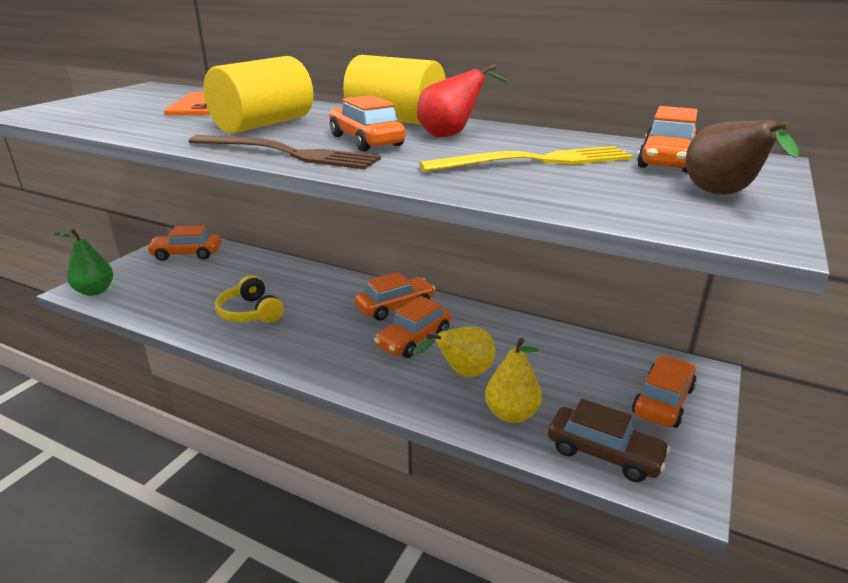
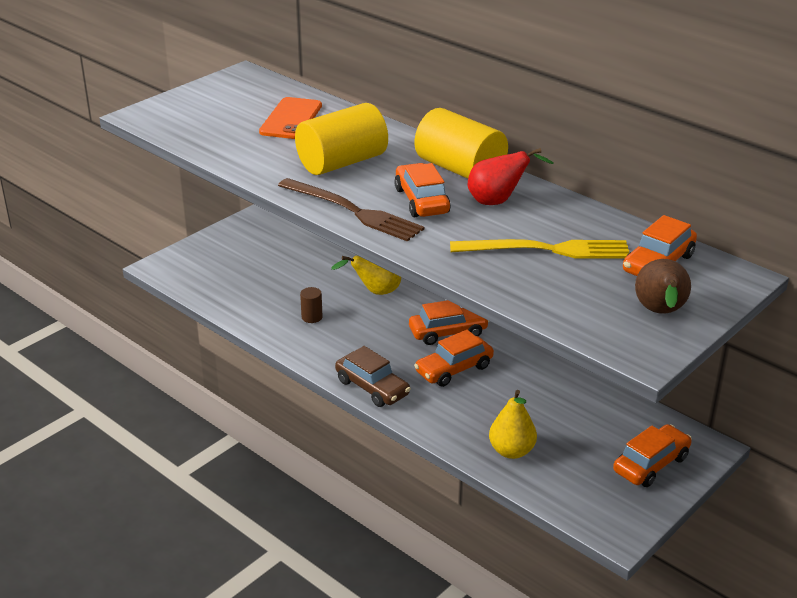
camera: 15 degrees right, 5 degrees up
(95, 291) = (173, 271): green pear -> none
(187, 254) = (258, 238): orange car -> none
(250, 312) = (312, 317): yellow headphones -> brown cylinder
(462, 373) = (485, 409): yellow pear -> yellow pear (375, 292)
(604, 453) = (572, 495): brown car -> brown car (372, 387)

